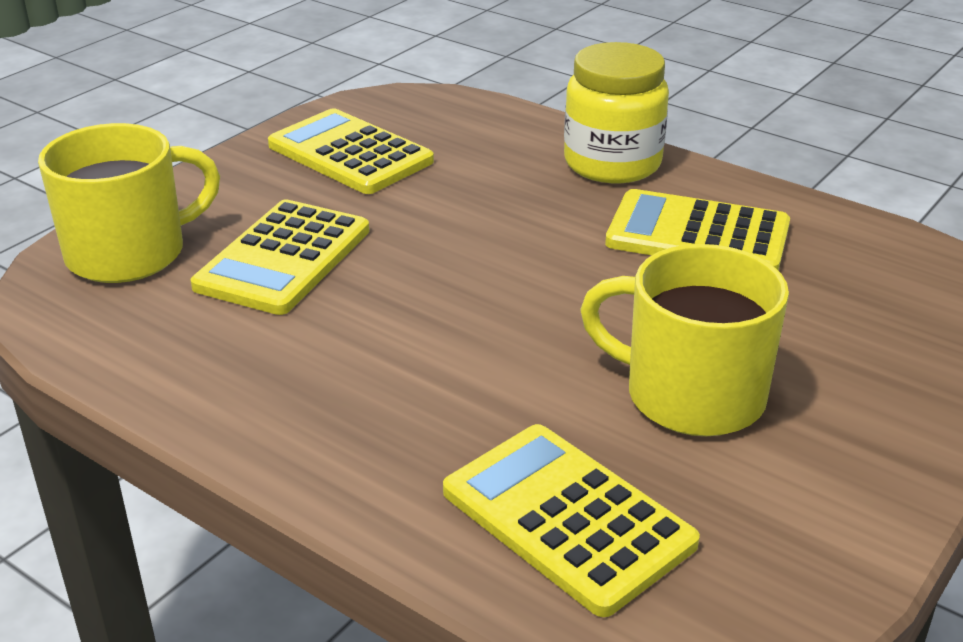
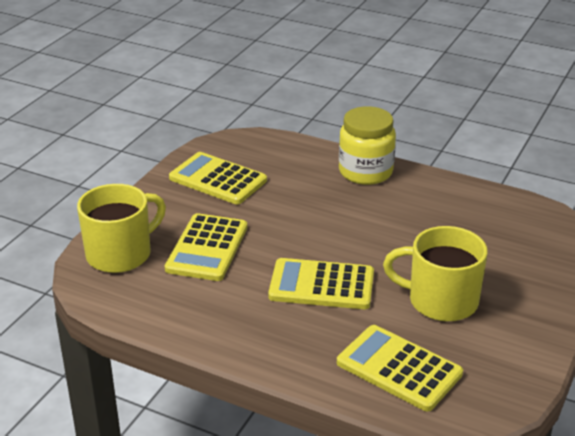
camera: 10 degrees left, 0 degrees up
(698, 234) = (422, 211): yellow calculator -> yellow calculator (321, 285)

